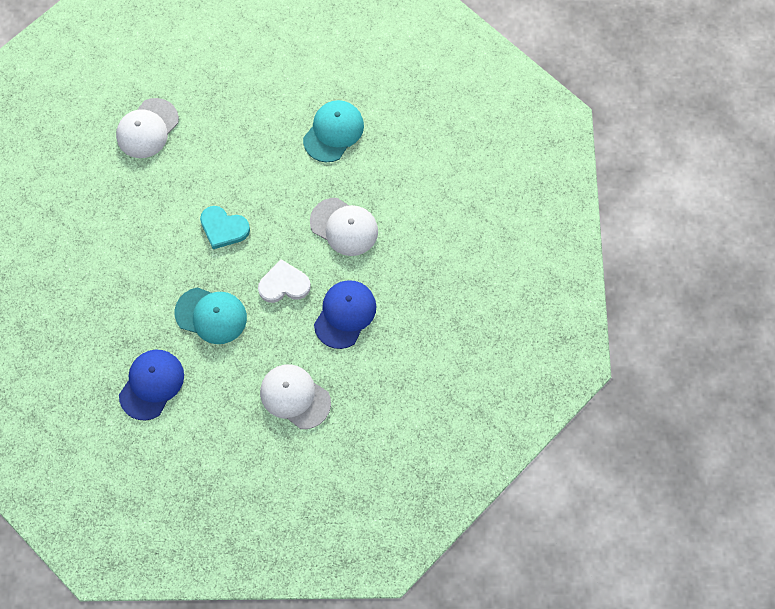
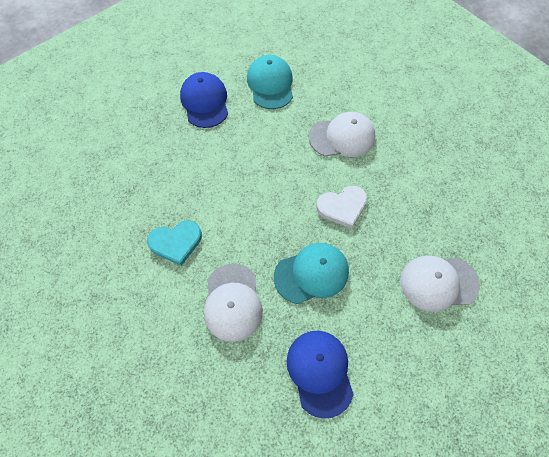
camera: 40 degrees left, 5 degrees down
(147, 128) = (125, 174): white cap -> white cap (233, 302)
(223, 228) = (256, 202): turquoise heart -> turquoise heart (176, 242)
(284, 284) = (342, 207): white heart -> white heart turned 150 degrees counterclockwise
(345, 314) = (407, 194): blue cap -> blue cap (205, 102)

